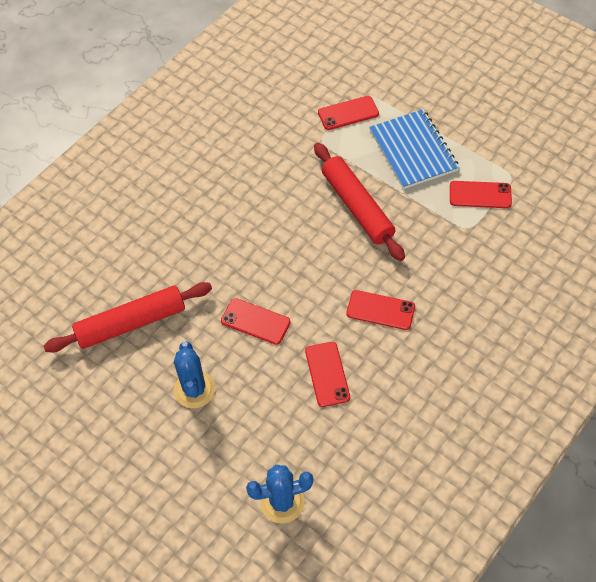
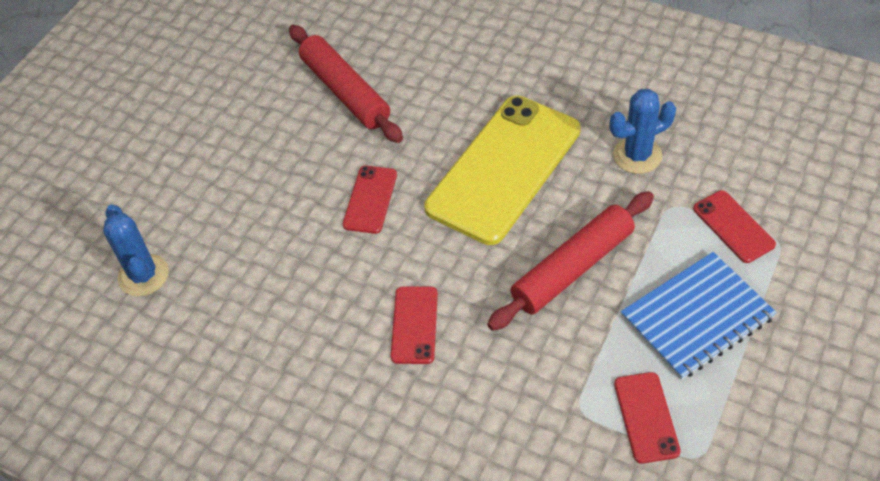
camera: 80 degrees right, 5 degrees down
(194, 389) = (271, 165): blue cactus -> blue cactus (637, 155)
(255, 228) = (504, 169): none -> yellow phone
(327, 374) = (311, 285): red phone -> none

